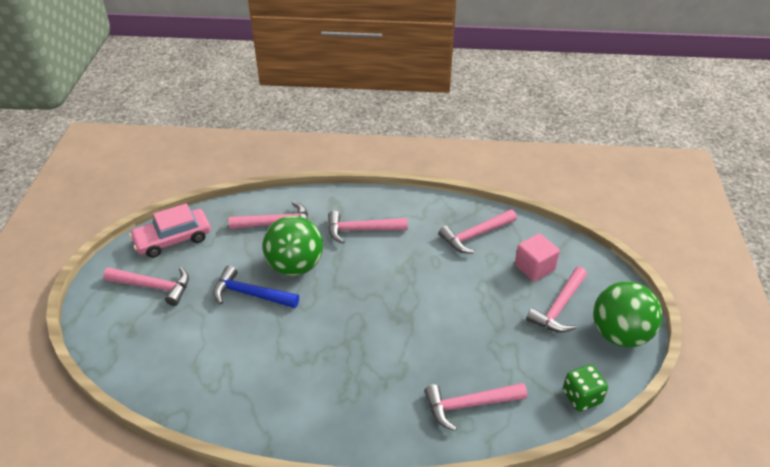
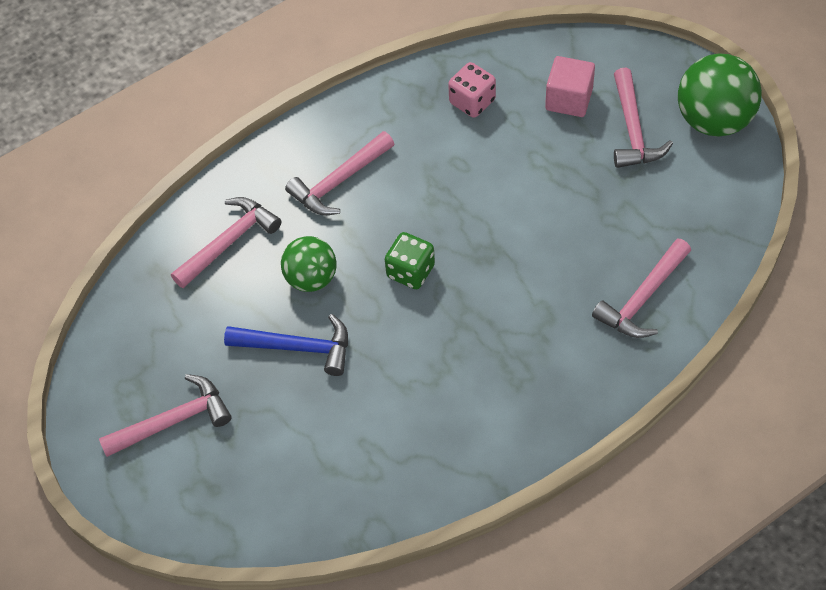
camera: 35 degrees left, 15 degrees up
(173, 239) = (125, 350): pink car -> none
(250, 294) = (298, 347): blue hammer -> blue hammer turned 150 degrees counterclockwise
(295, 266) = (311, 278): green ball -> green ball, size x0.65
(475, 235) = (472, 102): pink hammer -> pink dice
(581, 397) = (734, 213): green dice -> green dice (410, 271)

